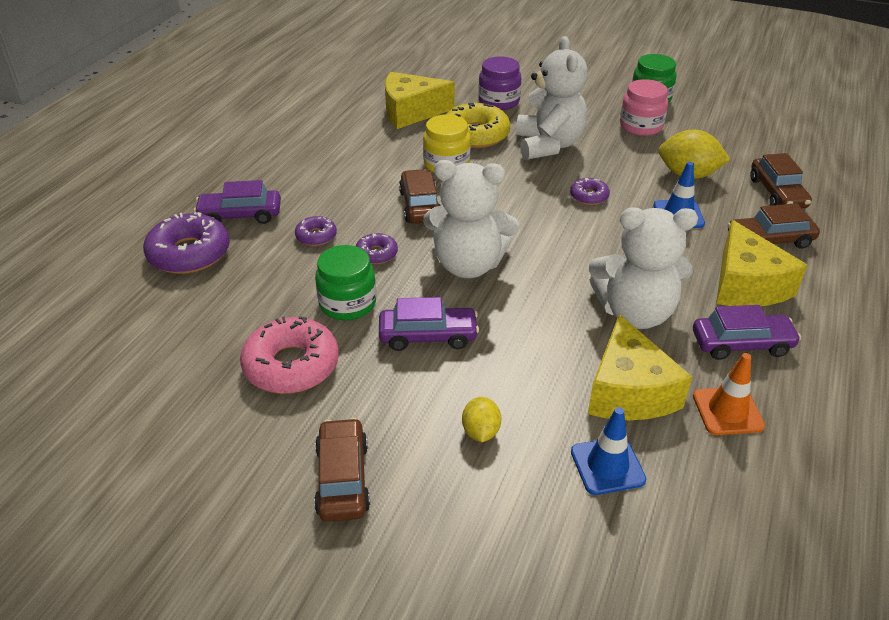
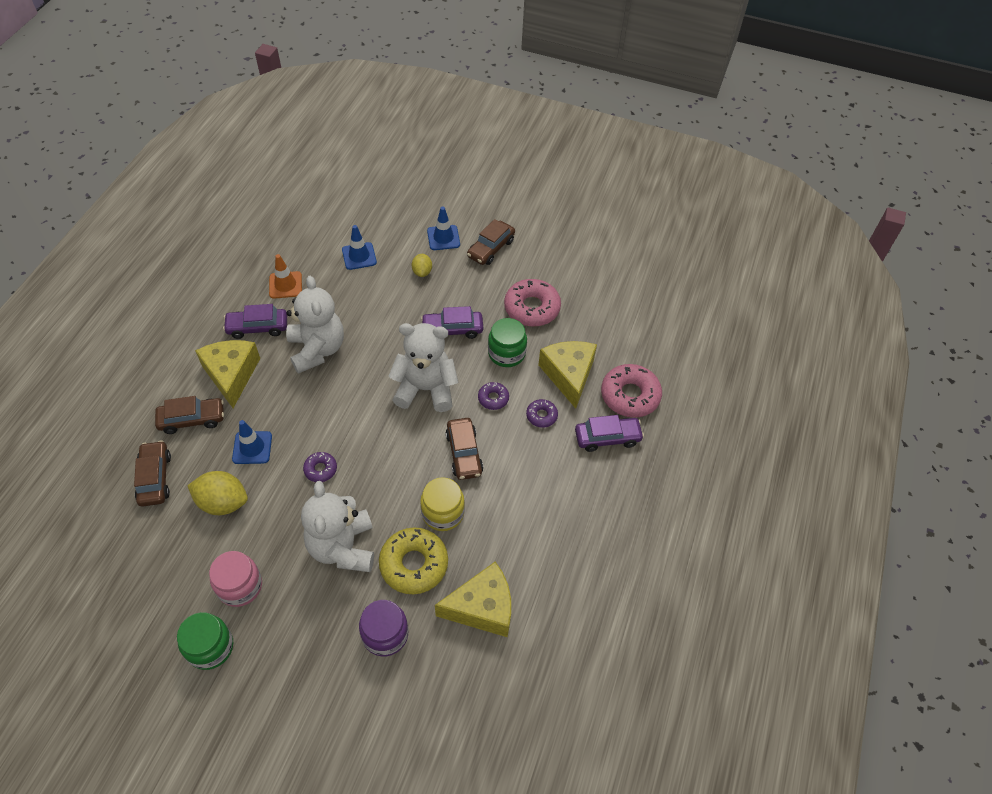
camera: 175 degrees right, 15 degrees up
(189, 253) = (630, 395): purple donut -> pink donut
(343, 479) = (491, 248): brown car -> brown car turned 45 degrees clockwise
(439, 505) = (443, 238): none -> blue traffic cone
(628, 391) = (337, 295): yellow cheese -> yellow cheese (568, 375)
(635, 313) = (317, 349): white teddy bear -> white teddy bear turned 75 degrees clockwise

